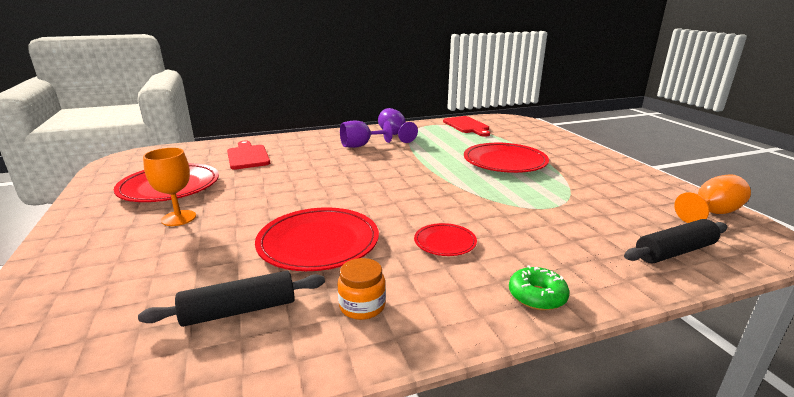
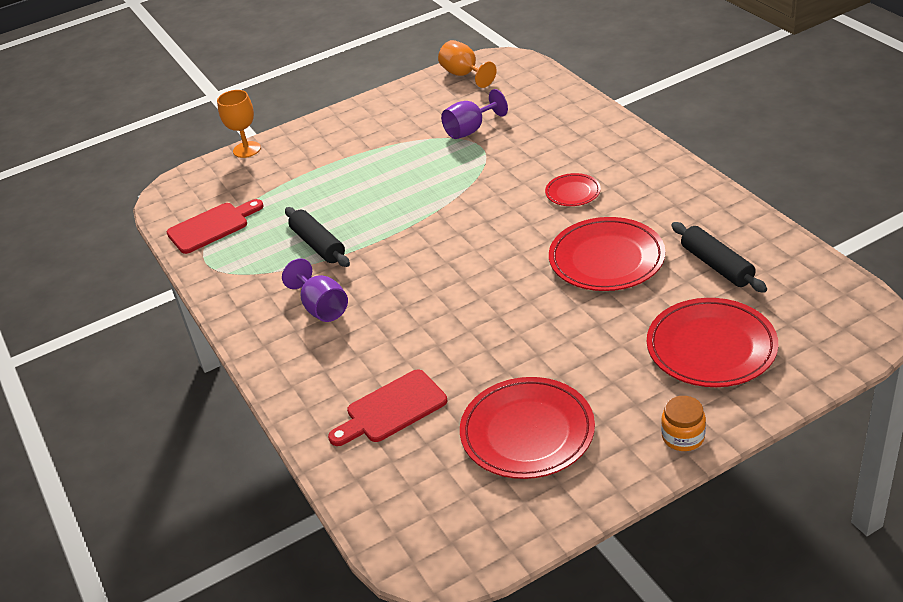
camera: 95 degrees left, 15 degrees up
(179, 218) = (602, 376): orange goblet -> orange goblet (247, 149)
(362, 306) = (679, 213): orange jar -> orange jar (683, 437)
(395, 135) = (265, 287): purple goblet -> purple goblet (470, 130)
(504, 162) = (364, 181): red plate -> red plate (711, 347)
(537, 296) = (627, 146): green donut -> none
(674, 252) = (539, 94): black rolling pin -> black rolling pin (318, 245)

